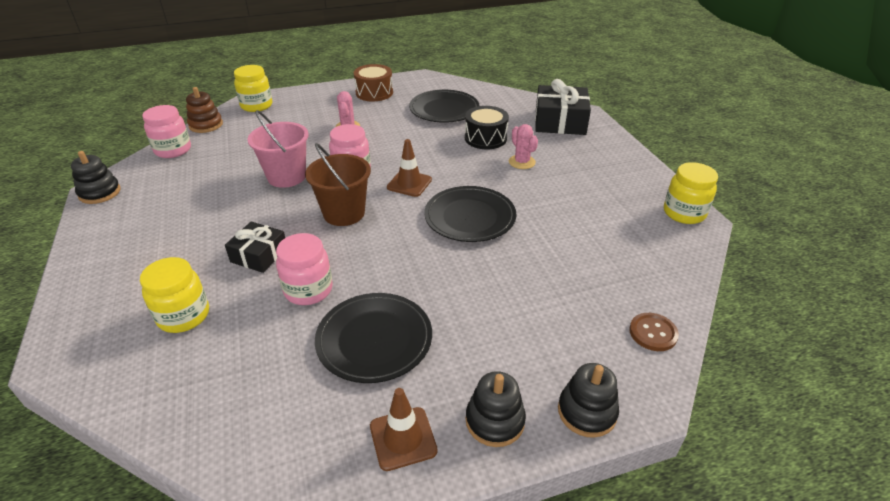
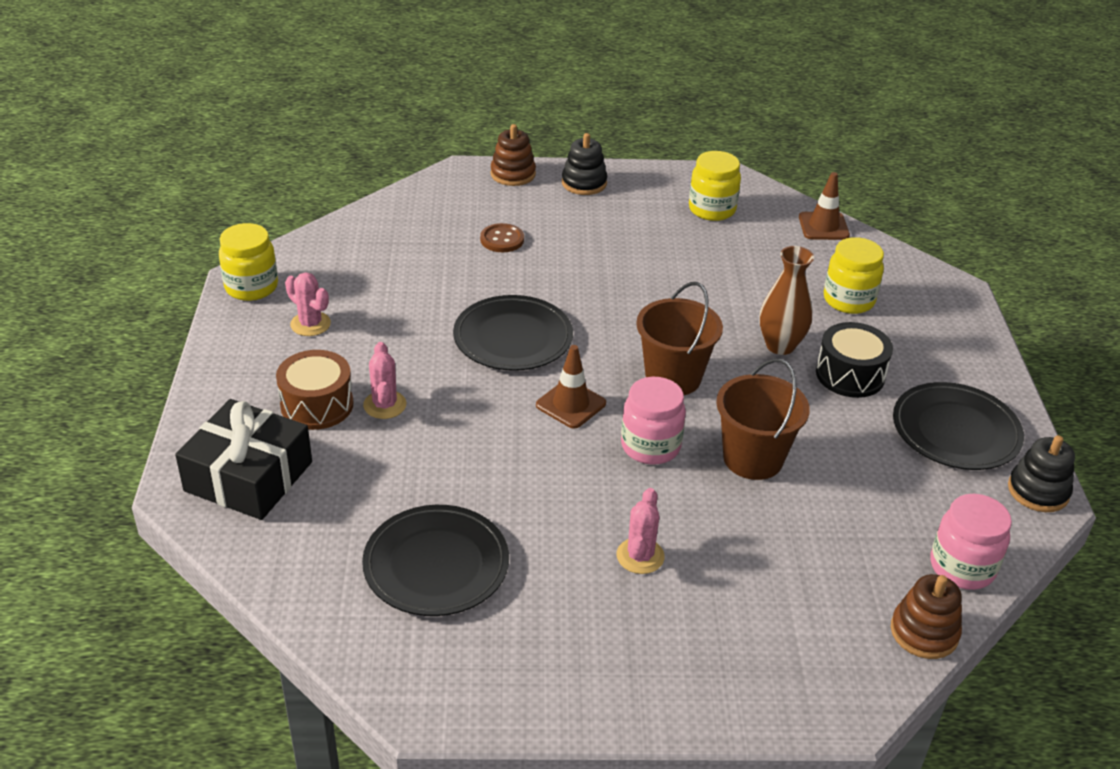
camera: 165 degrees left, 0 degrees up
(256, 106) = (829, 679): yellow jar -> yellow jar (712, 209)
(259, 255) = (780, 345): black gift -> brown vase
(286, 176) = (753, 458): pink bucket -> brown bucket
(308, 290) = (723, 298): pink jar -> none
(374, 93) = (560, 665): brown drum -> brown drum (317, 405)
(374, 339) = (663, 246): black plate -> black plate (956, 431)
(403, 438) = (655, 188): brown traffic cone -> brown traffic cone (823, 226)
(485, 138) = (406, 467): black drum -> black drum (850, 375)
(587, 412) = (513, 174): black stacking toy -> brown stacking toy
(614, 197) = (310, 324): none -> pink cactus
(653, 333) = (414, 202): brown button -> brown button (502, 239)

